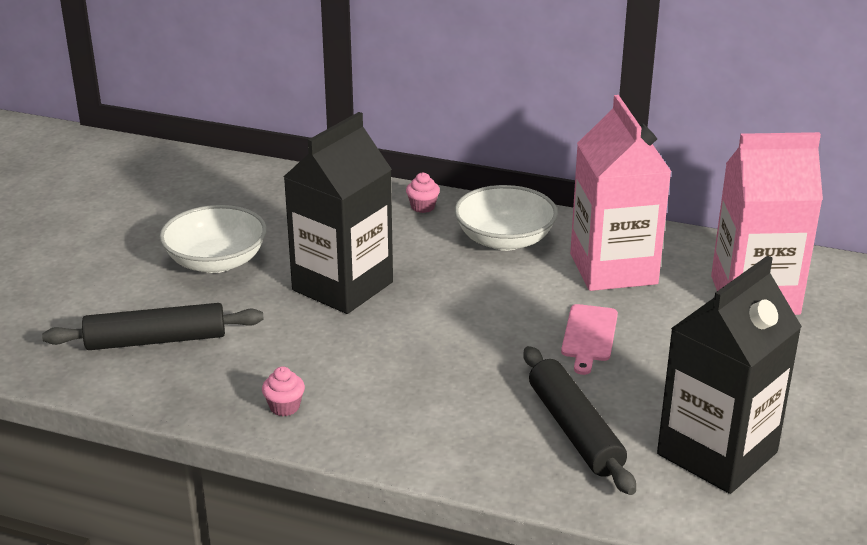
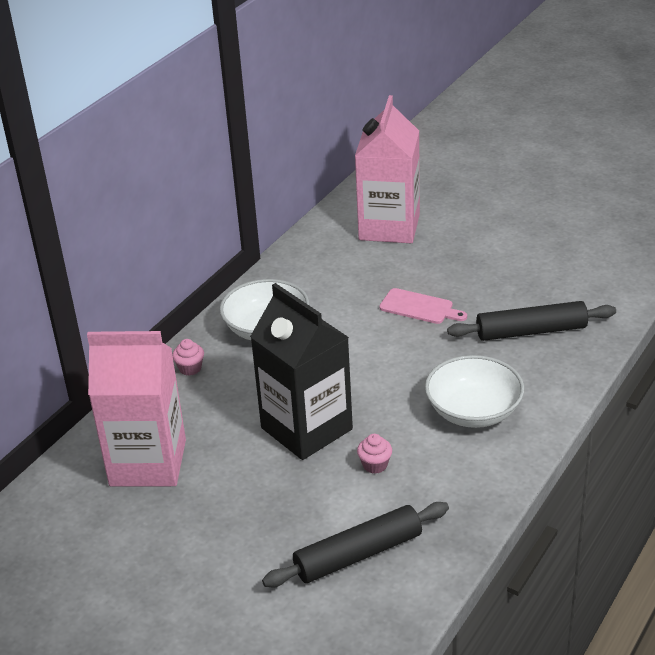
camera: 75 degrees left, 5 degrees up
(156, 340) = (358, 555): black rolling pin -> black rolling pin turned 60 degrees clockwise
(216, 261) = (232, 510): white bowl -> white bowl (473, 411)
(284, 407) = (477, 474): pink cupcake -> pink cupcake (375, 465)
(613, 269) = (332, 282): pink carton -> pink carton (148, 463)
(717, 453) = (564, 277): black carton -> none

